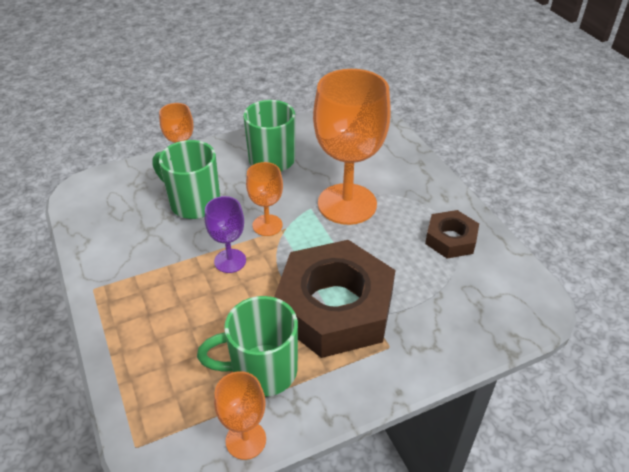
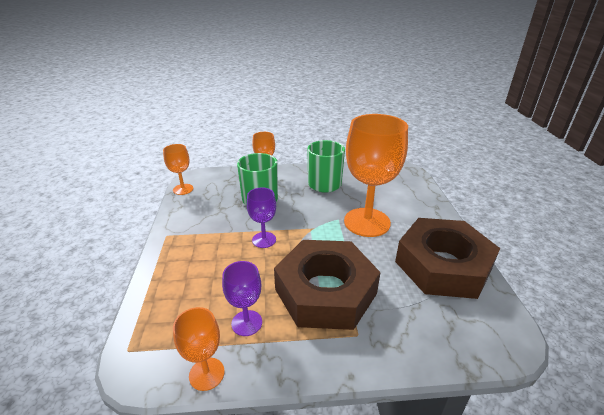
camera: 20 degrees right, 10 degrees down
(261, 371) = (246, 323): green mug -> purple goblet
(267, 225) = (301, 223): orange goblet -> orange goblet (183, 189)
(451, 239) = (442, 265): brown nut -> brown nut, size x2.03

